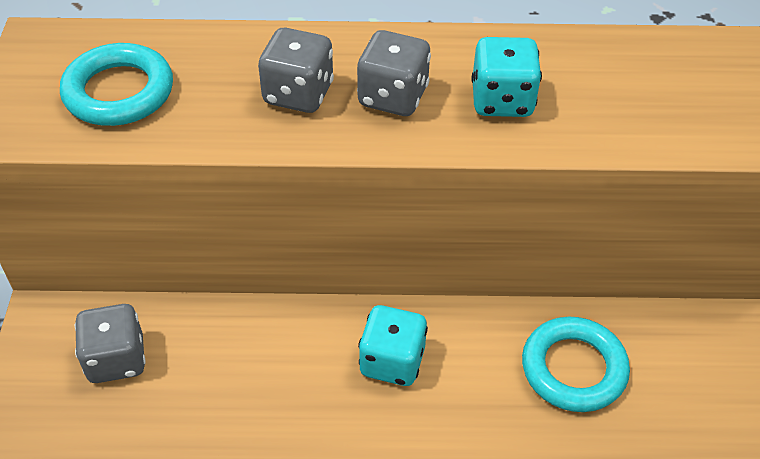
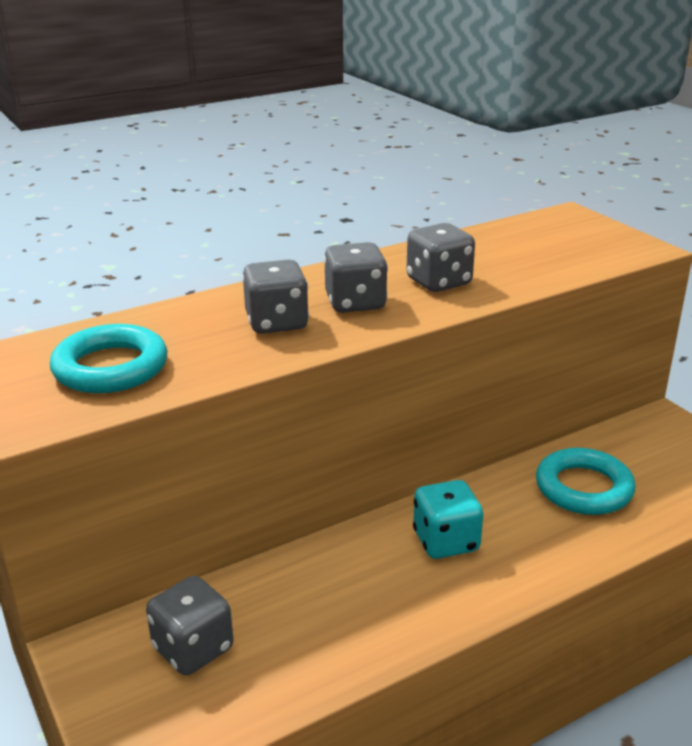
camera: 30 degrees left, 20 degrees down
(502, 101) = (439, 282): turquoise dice -> grey dice

